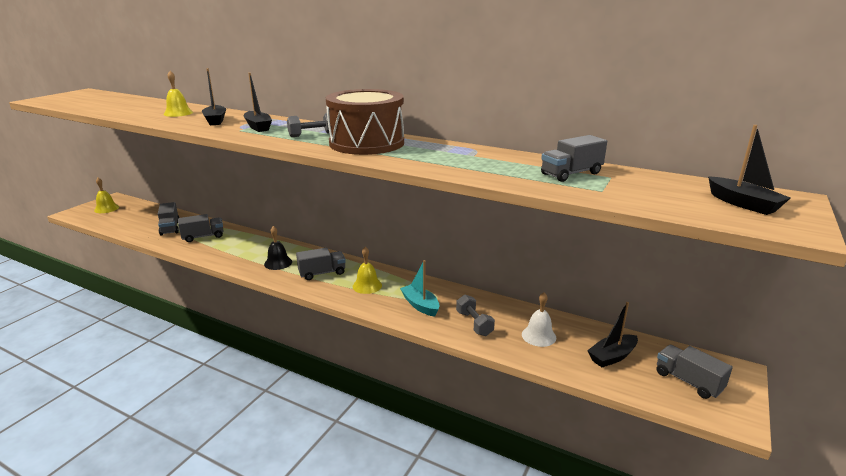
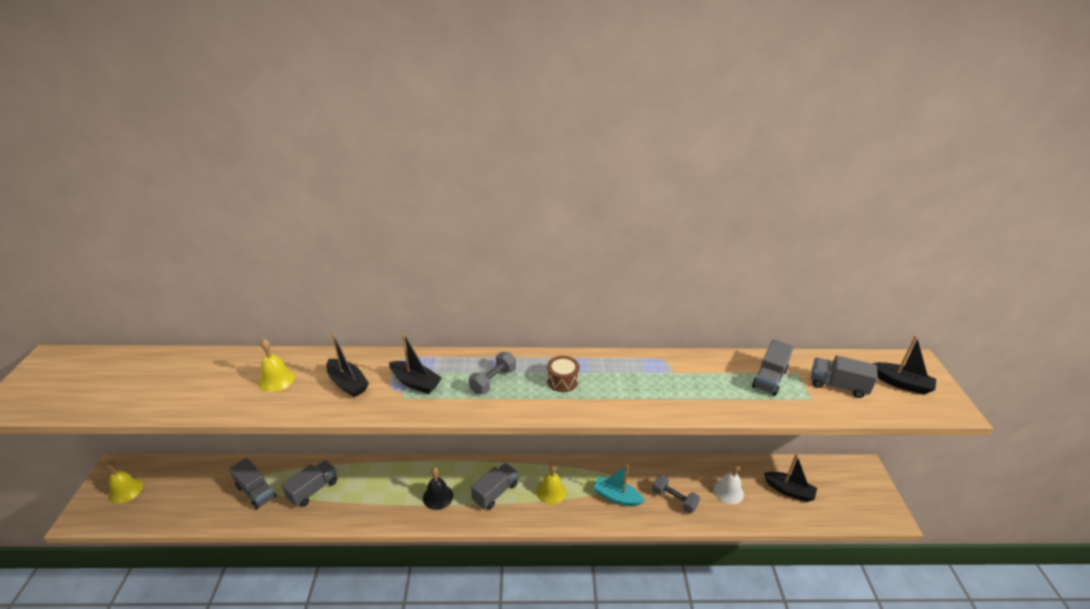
camera: 30 degrees left, 10 degrees up
(367, 143) = (562, 381): brown drum -> brown drum, size x0.41
(612, 357) = (789, 491): black boat -> black boat turned 90 degrees counterclockwise
(688, 381) = (846, 493): grey truck -> grey truck (838, 385)

